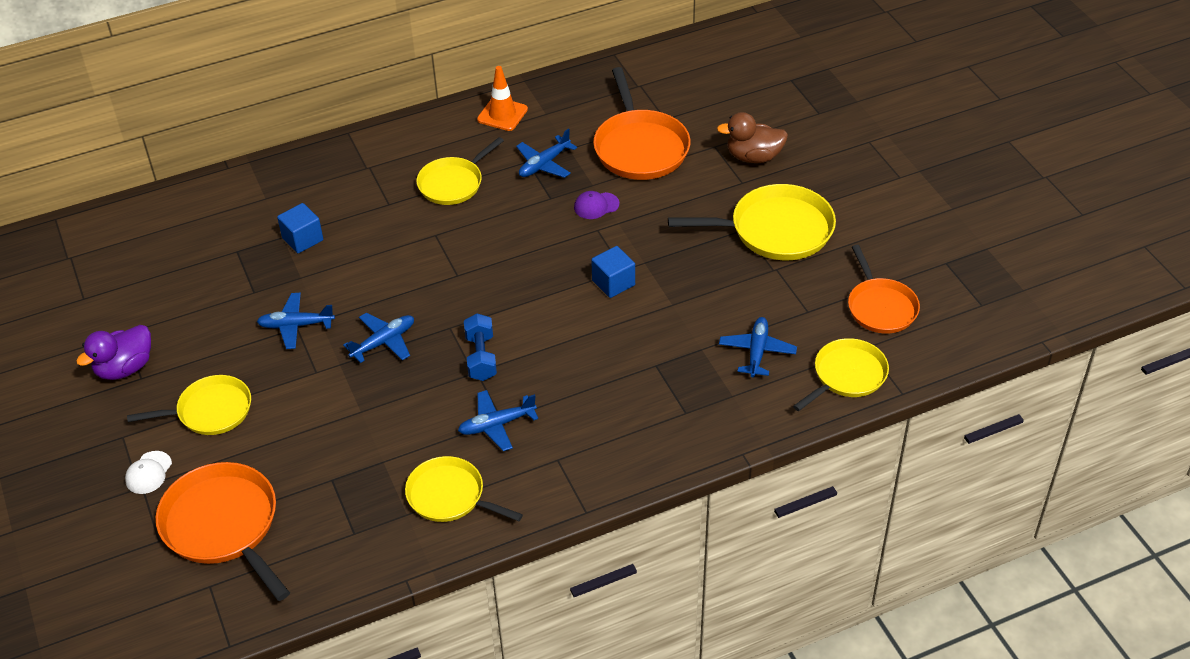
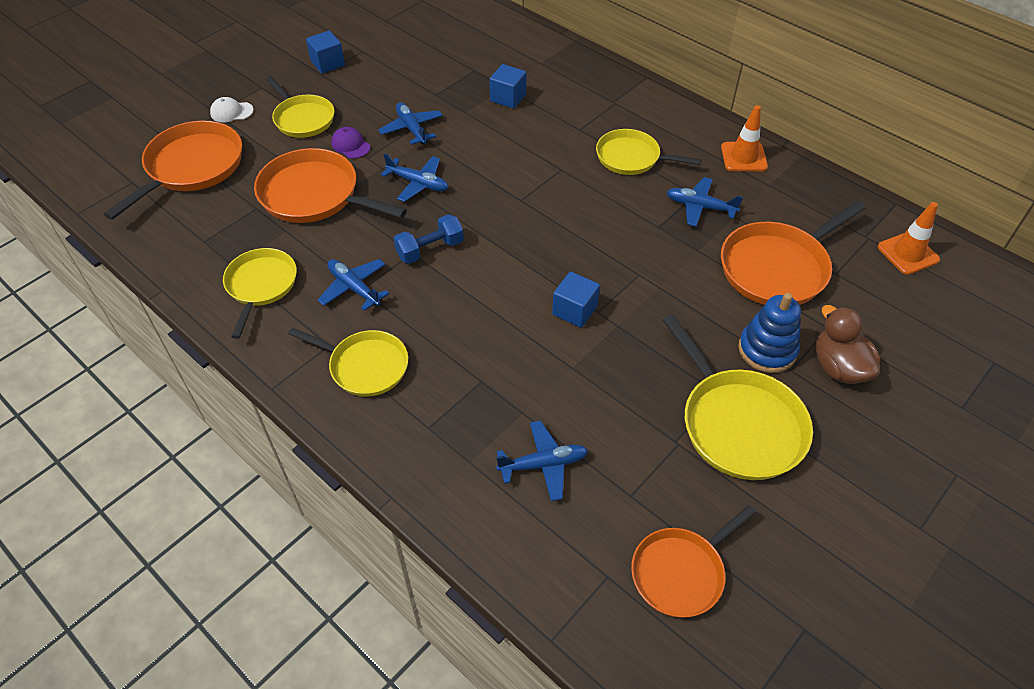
camera: 65 degrees right, 5 degrees up
(125, 368) = (327, 63): purple duck -> blue cube
(344, 427) = (314, 195): none -> orange pan
(596, 206) = (671, 262): purple cap -> purple cap (350, 145)
(668, 72) = (908, 253): none -> orange traffic cone
(717, 187) = (767, 350): none -> blue stacking toy
(847, 375) = (551, 568): yellow pan -> yellow pan (365, 366)

